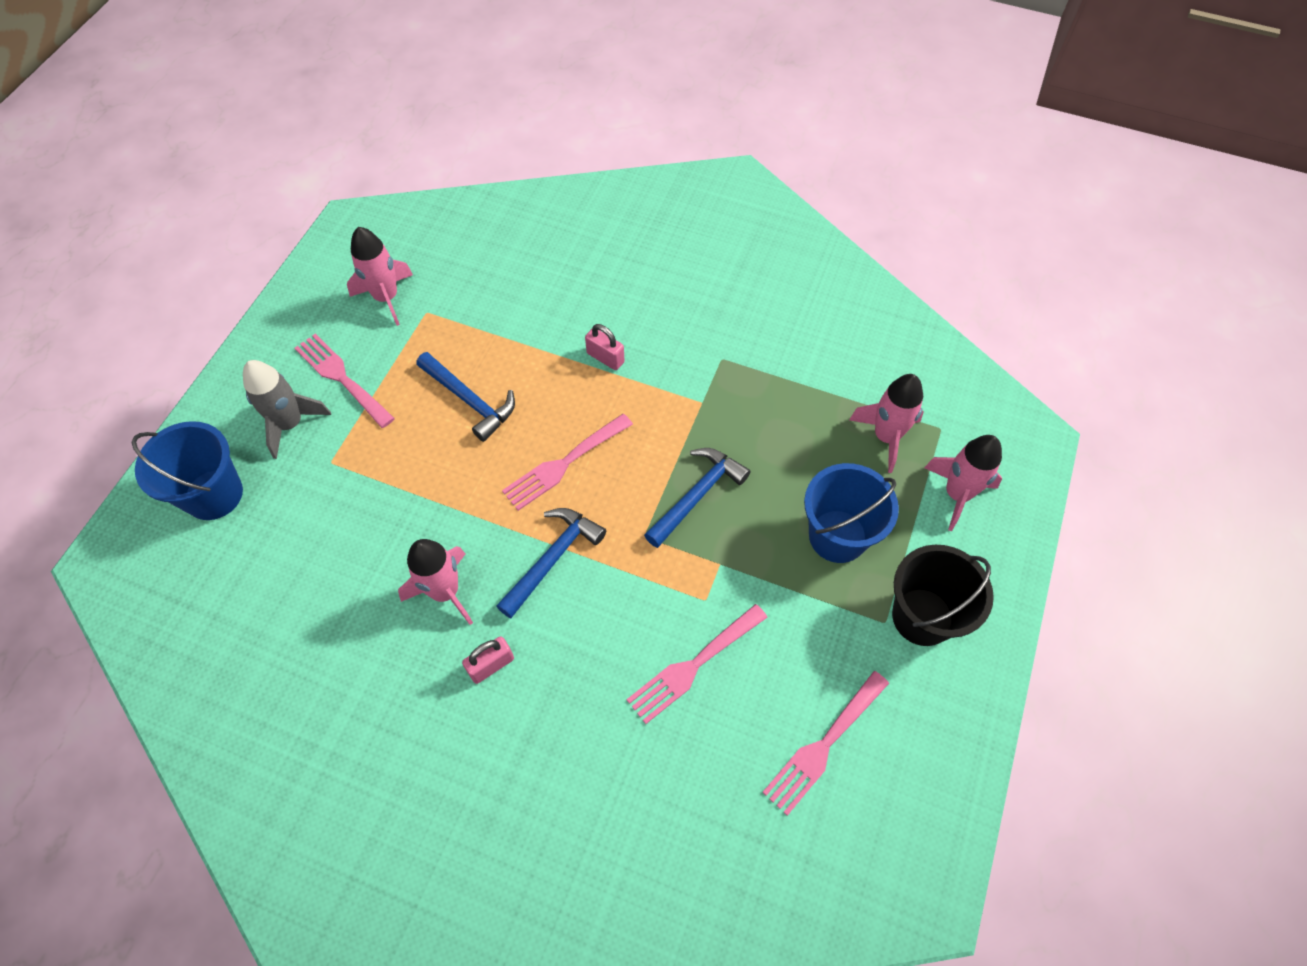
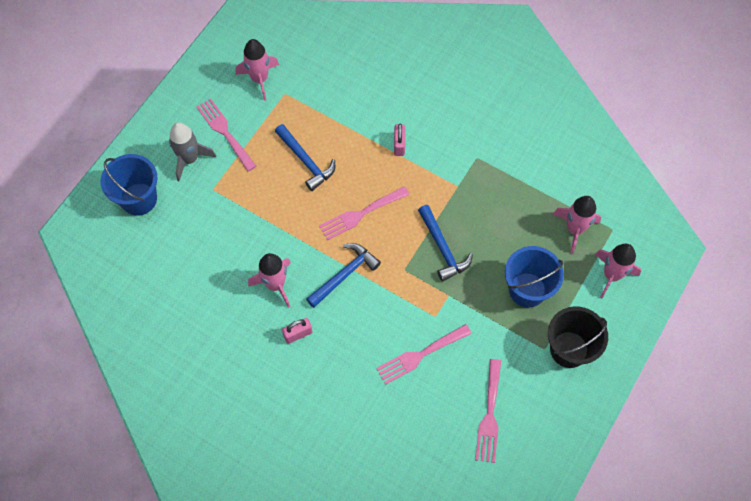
camera: 10 degrees right, 5 degrees up
(605, 358) = (399, 145): pink padlock -> pink padlock turned 45 degrees clockwise
(697, 495) = (443, 248): blue hammer -> blue hammer turned 105 degrees clockwise
(823, 746) = (489, 415): pink fork -> pink fork turned 45 degrees counterclockwise

